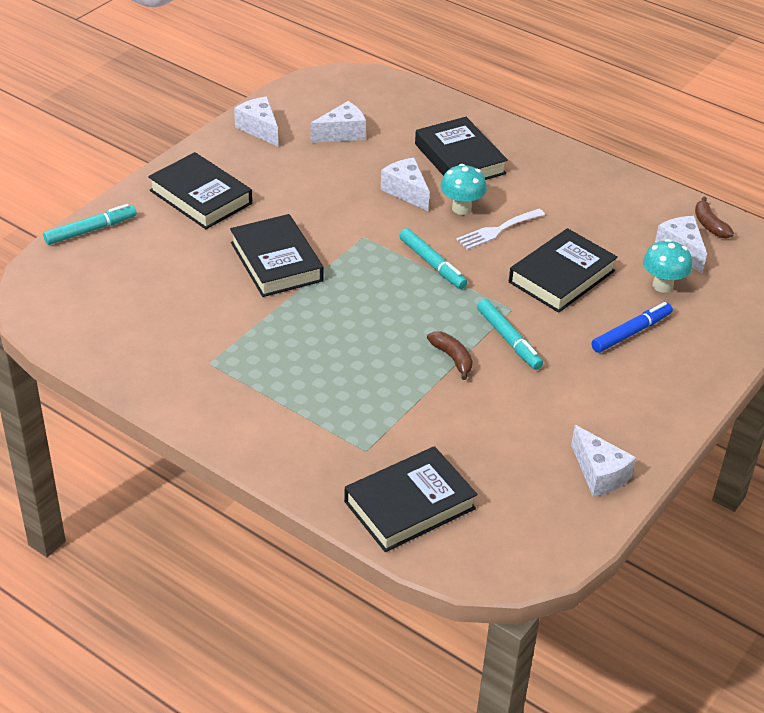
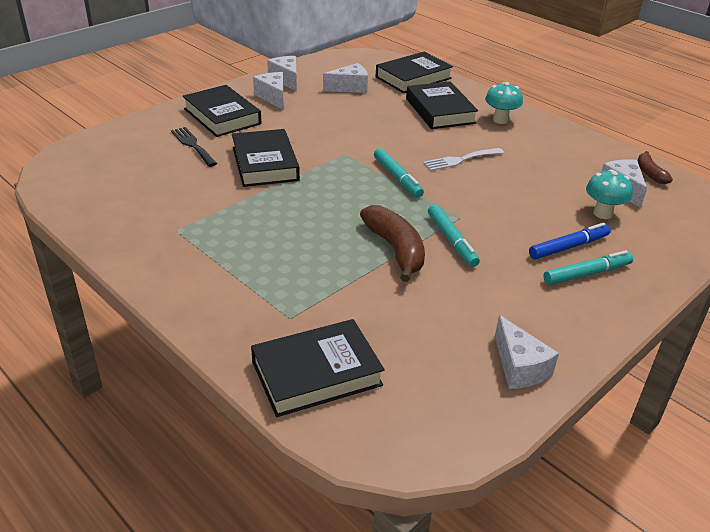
camera: 10 degrees right, 5 degrees down
(91, 230) = (125, 129): turquoise marker -> turquoise marker (587, 274)
(182, 245) = (192, 145): none -> black fork
(406, 191) = (390, 127): white cheese -> white cheese (273, 97)
(452, 358) = (396, 250): brown banana -> brown banana, size x1.76
(461, 208) = (433, 142): turquoise mushroom -> turquoise mushroom (500, 120)
(562, 276) = (510, 198): black book -> black book (413, 78)

